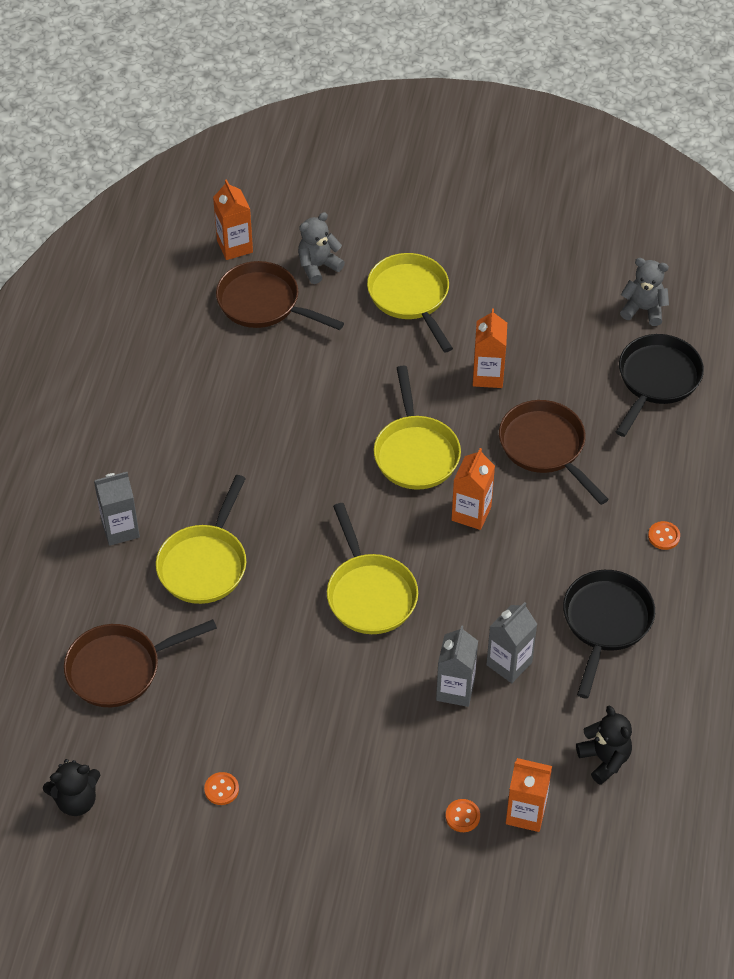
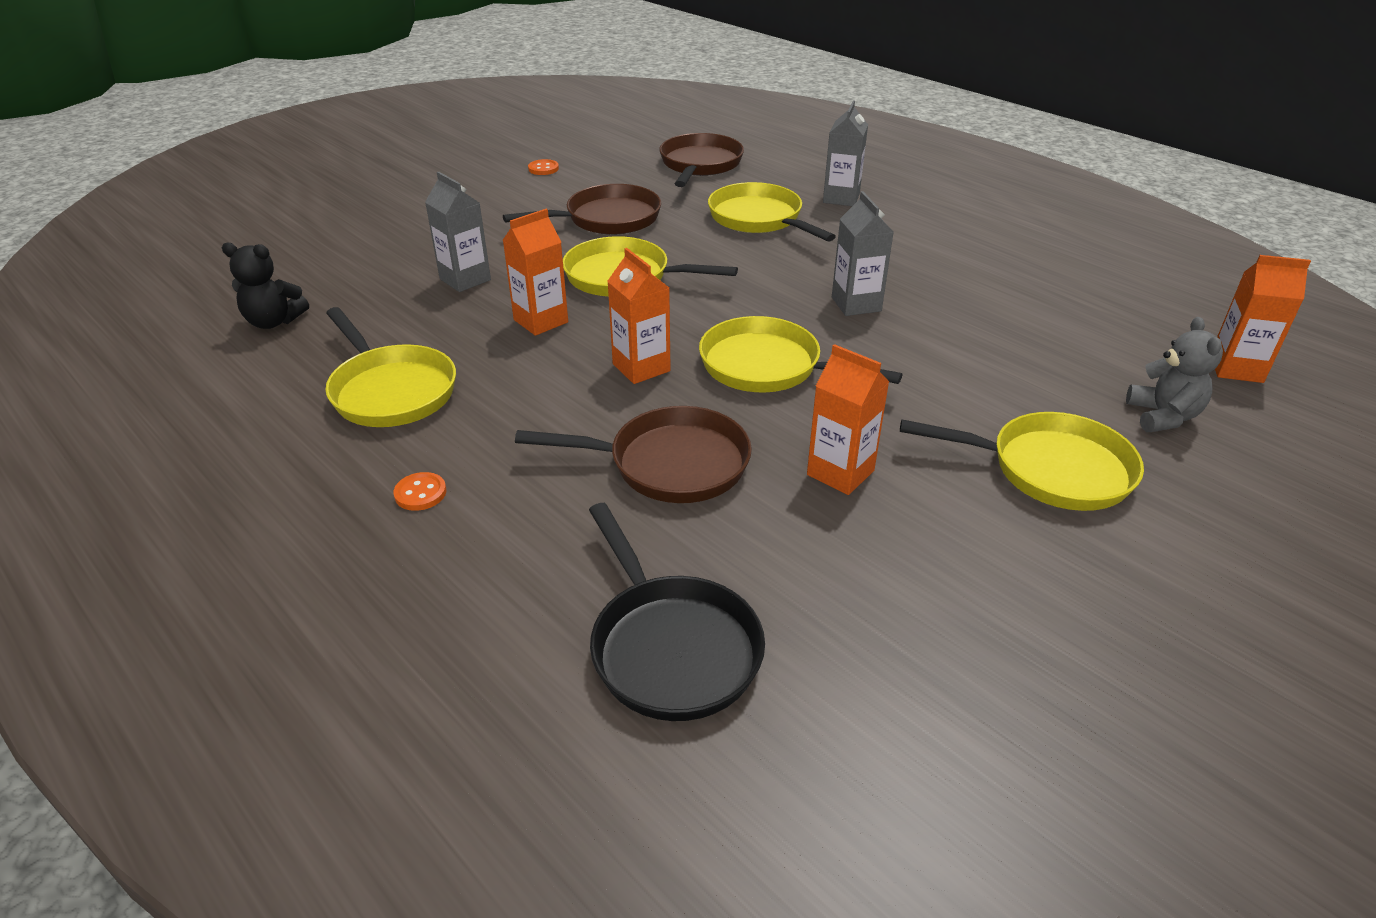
camera: 125 degrees right, 15 degrees down
(76, 800) = (614, 129): black teddy bear -> none
(263, 303) = (1108, 354): brown pan -> brown pan (607, 219)
(462, 816) = (358, 240): orange button -> none
(509, 663) = (443, 315): grey carton -> grey carton (856, 304)
(526, 813) = (308, 266): orange carton -> orange carton (541, 321)
(605, 622) = (391, 391): black pan -> yellow pan
(643, 309) = (842, 730): grey teddy bear -> none

